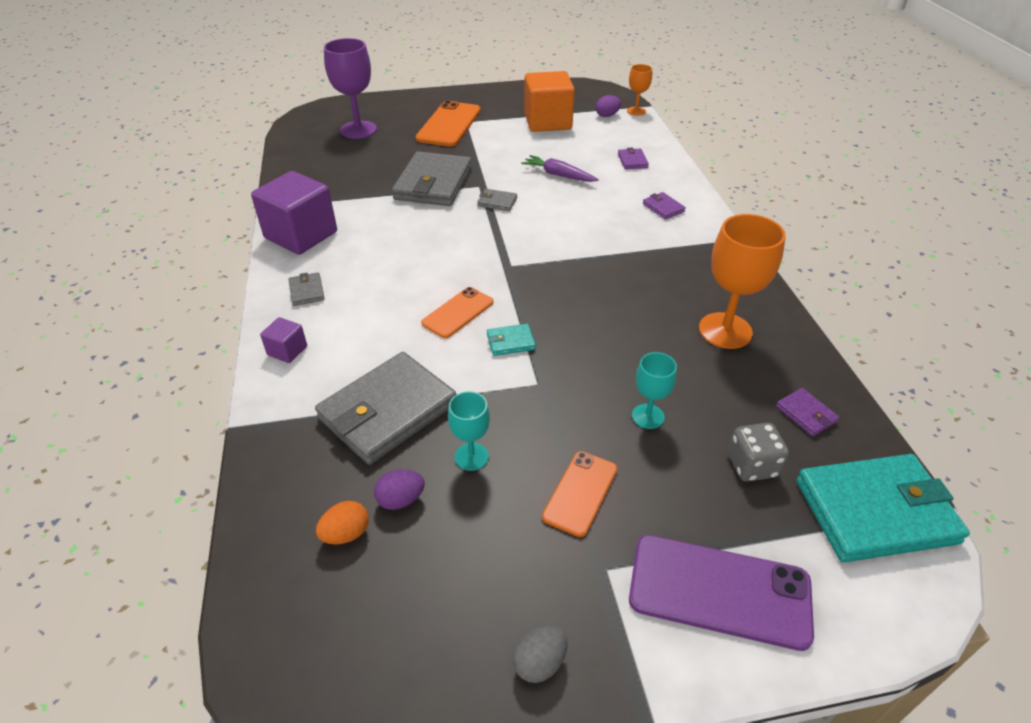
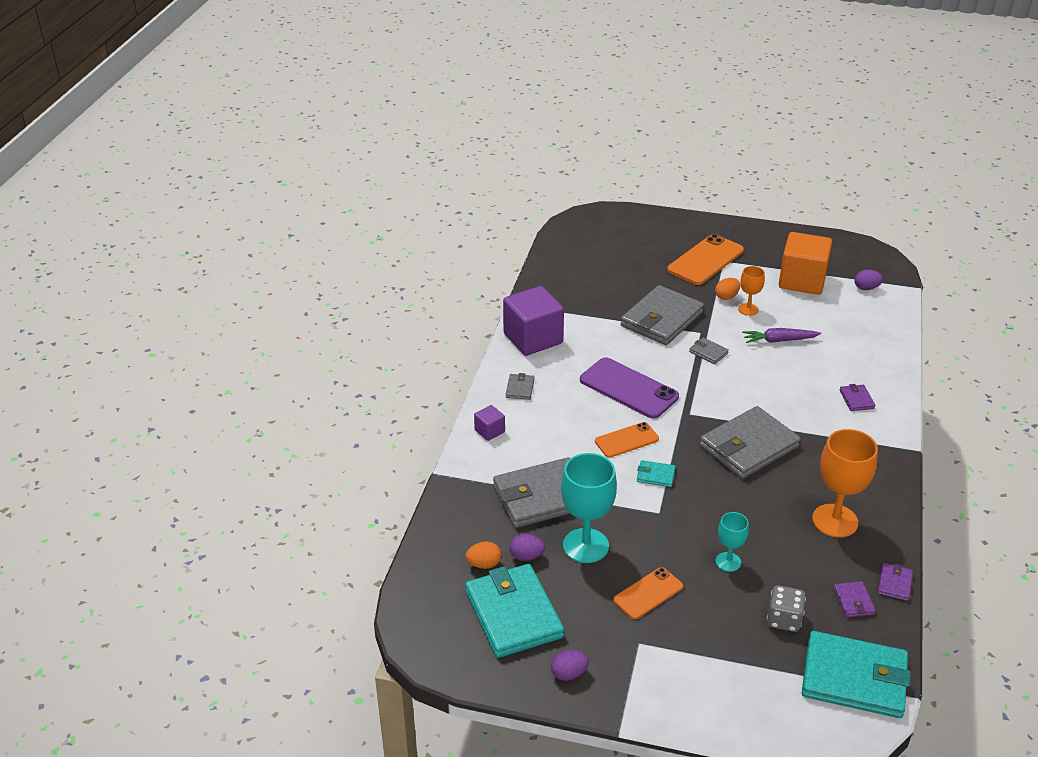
camera: 25 degrees right, 5 degrees down
(358, 130) = (620, 246): purple goblet -> none
(418, 596) = (513, 614): none -> turquoise wallet
(471, 457) = (585, 546): turquoise goblet -> turquoise goblet, size x1.83
(486, 150) = (726, 297): none -> orange egg
(539, 662) = (569, 674): grey egg -> purple egg
(558, 175) = (779, 340): purple carrot -> purple carrot turned 60 degrees counterclockwise
(591, 281) = (749, 446): none -> grey wallet
(632, 161) = (859, 344): purple wallet -> purple wallet (894, 583)
(636, 111) = (899, 290): orange goblet -> orange goblet (748, 309)
(719, 591) = (706, 681): purple phone -> purple phone (628, 388)

